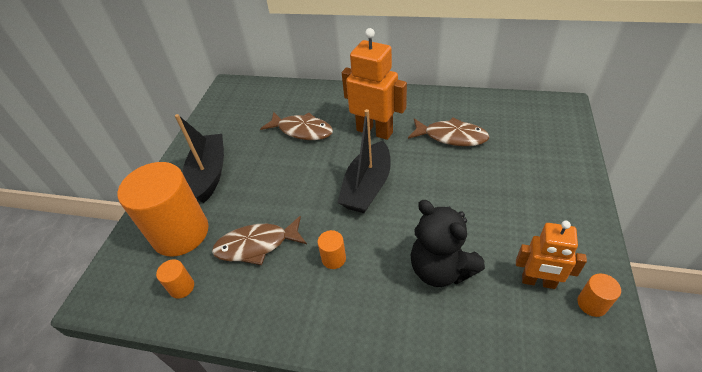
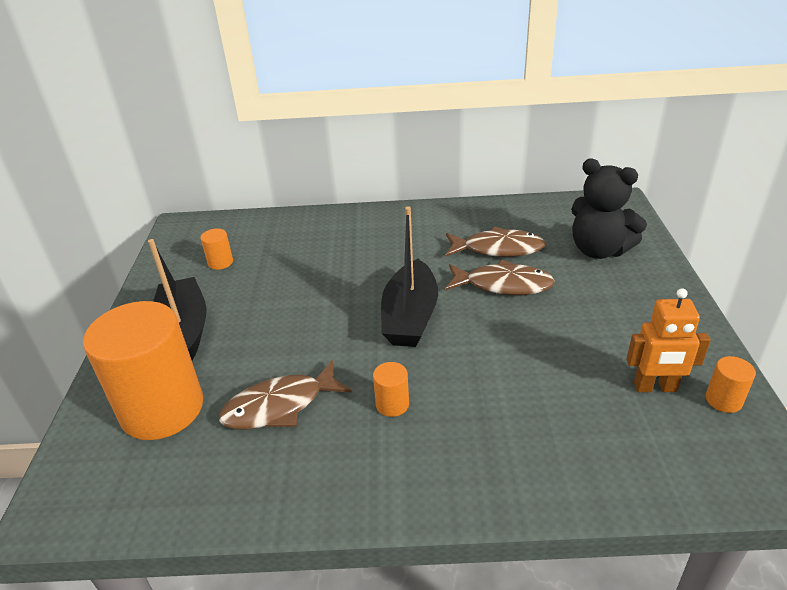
camera: 15 degrees left, 10 degrees down
(182, 287) = (184, 475): orange cylinder -> orange cylinder (220, 262)
(302, 130) = (301, 265): brown fish -> brown fish (503, 285)
(374, 131) = (399, 254): orange robot -> none
(441, 269) = (534, 393): black teddy bear -> black teddy bear (598, 250)

